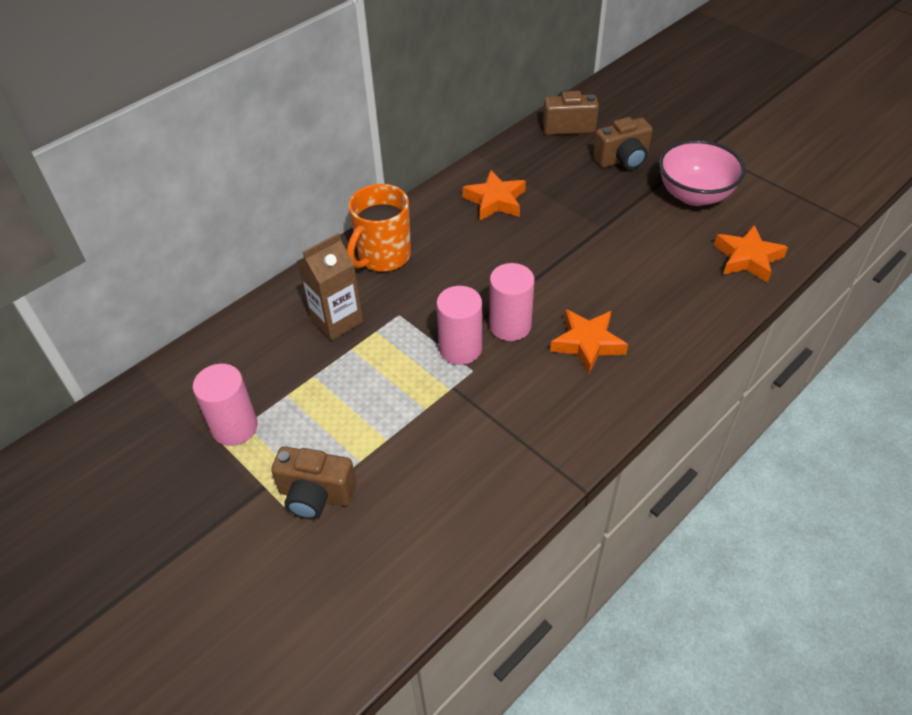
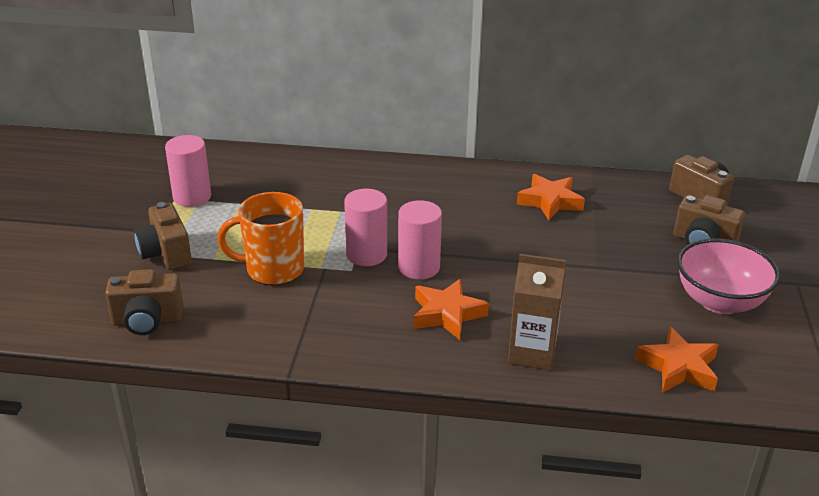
camera: 50 degrees right, 15 degrees down
(337, 320) = (330, 191): brown carton -> brown carton (532, 353)
(383, 256) = (418, 180): orange mug -> orange mug (273, 270)
(415, 561) = (147, 321): none -> brown camera

